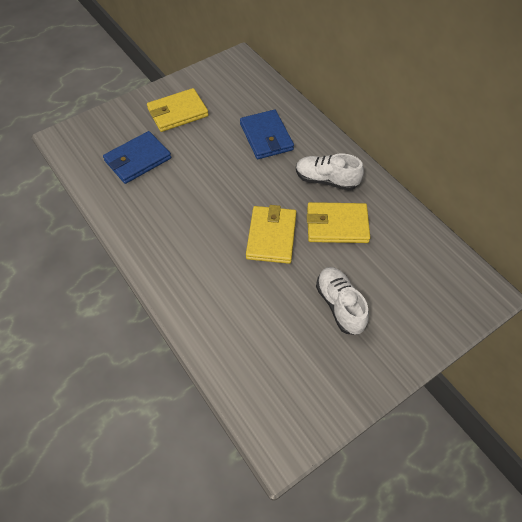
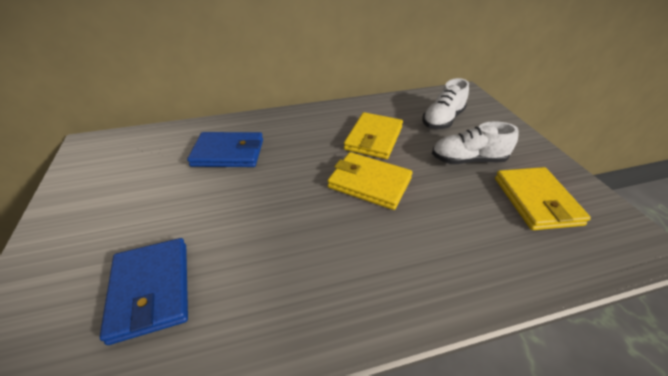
camera: 70 degrees left, 15 degrees down
(177, 112) = (109, 218): yellow wallet -> yellow wallet (536, 201)
(326, 180) = (316, 130): white shoe -> white shoe (443, 120)

